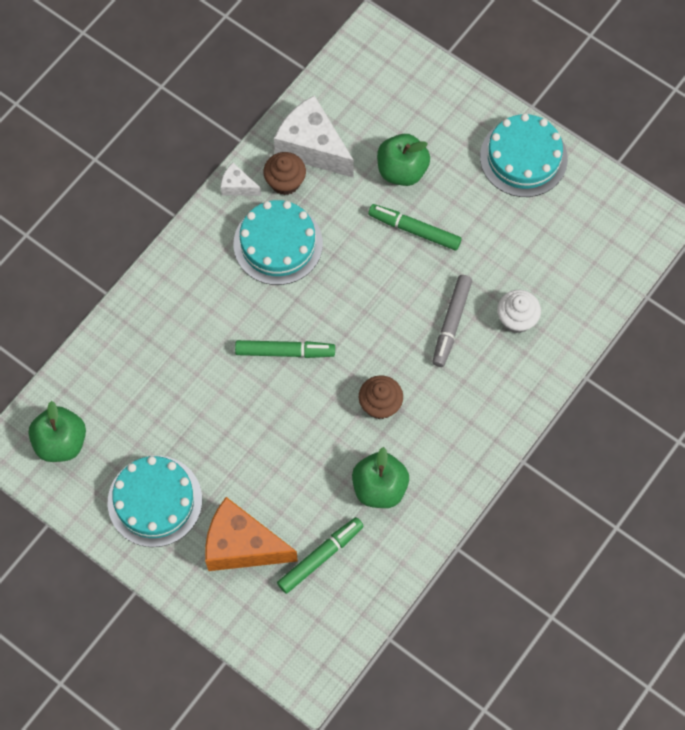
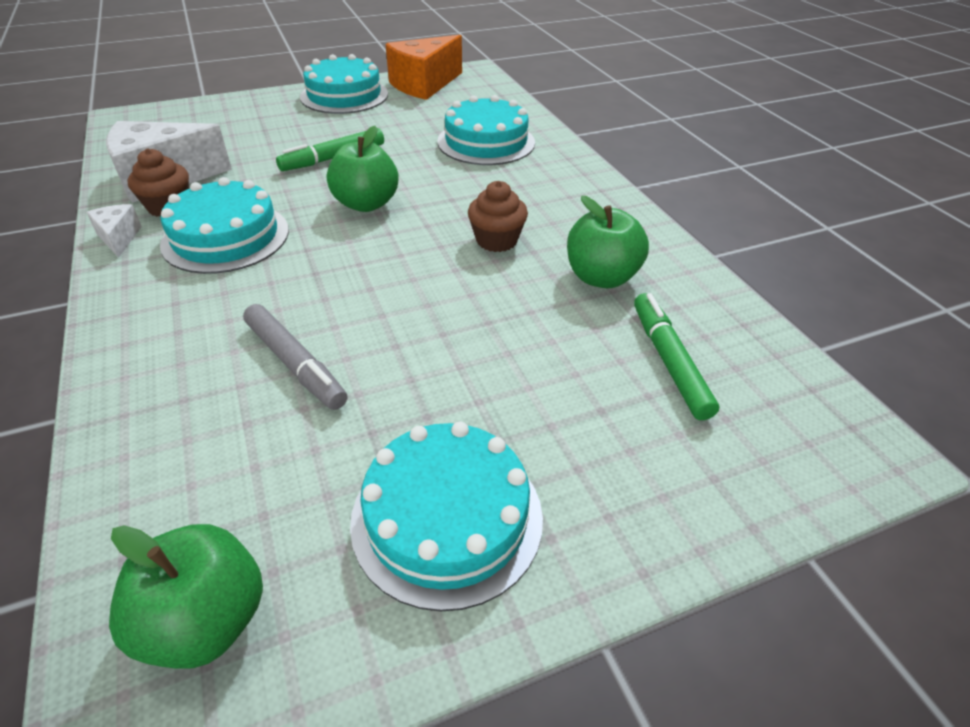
camera: 60 degrees left, 25 degrees down
(237, 186) = (119, 238): white cheese -> white cheese turned 105 degrees clockwise
(242, 545) = (603, 436): orange cheese -> orange cheese (424, 85)
(285, 352) = (358, 281): green marker -> none
(402, 170) = (267, 145): green apple -> green apple (366, 204)
(451, 323) = (452, 171): grey marker -> grey marker (295, 364)
(516, 319) = (486, 142): white cupcake -> turquoise cake

